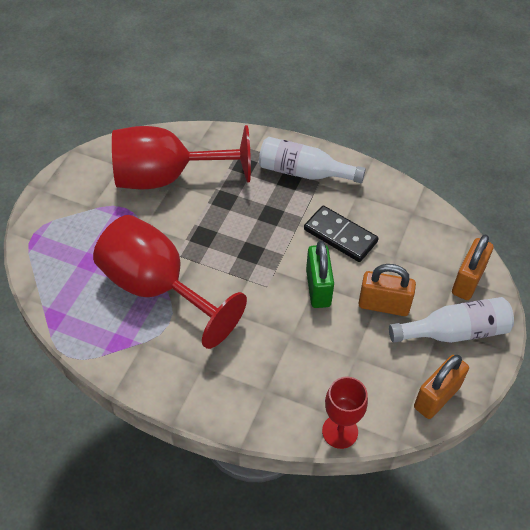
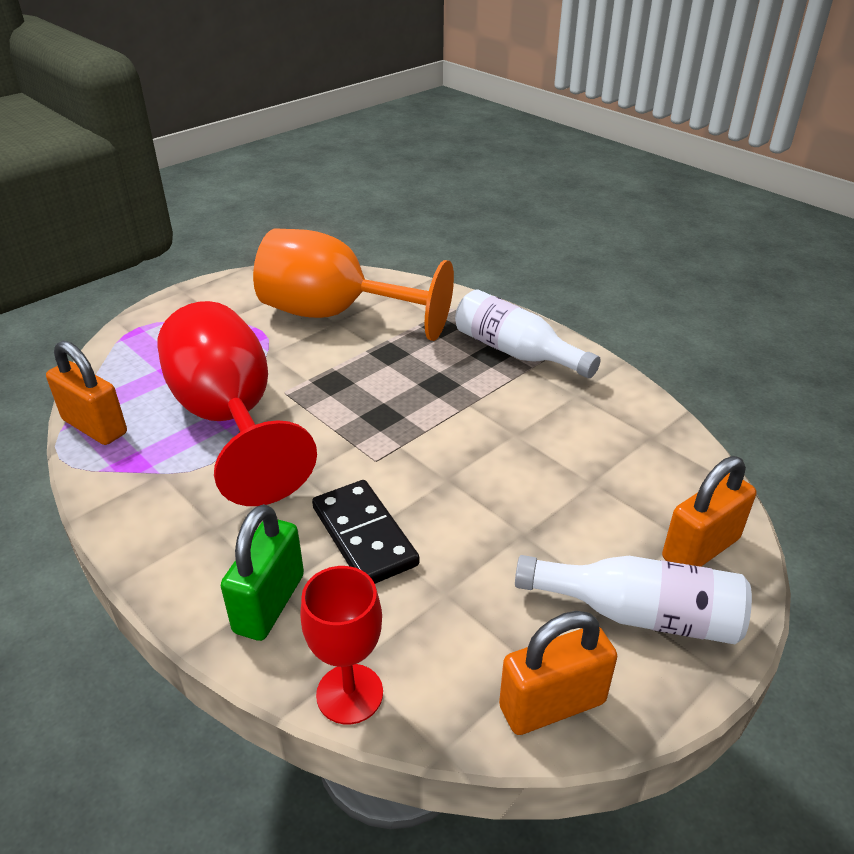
camera: 25 degrees right, 15 degrees down
(167, 177) = (335, 315): red goblet -> orange goblet
(318, 288) = (448, 484): green padlock -> green padlock (269, 603)
(340, 235) = (523, 433): black domino -> black domino (364, 536)
(383, 305) = (537, 537): orange padlock -> orange padlock (95, 427)

